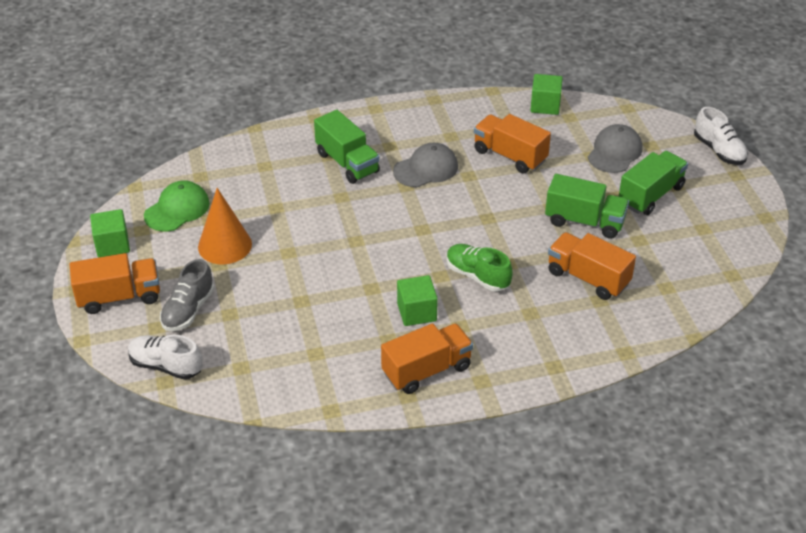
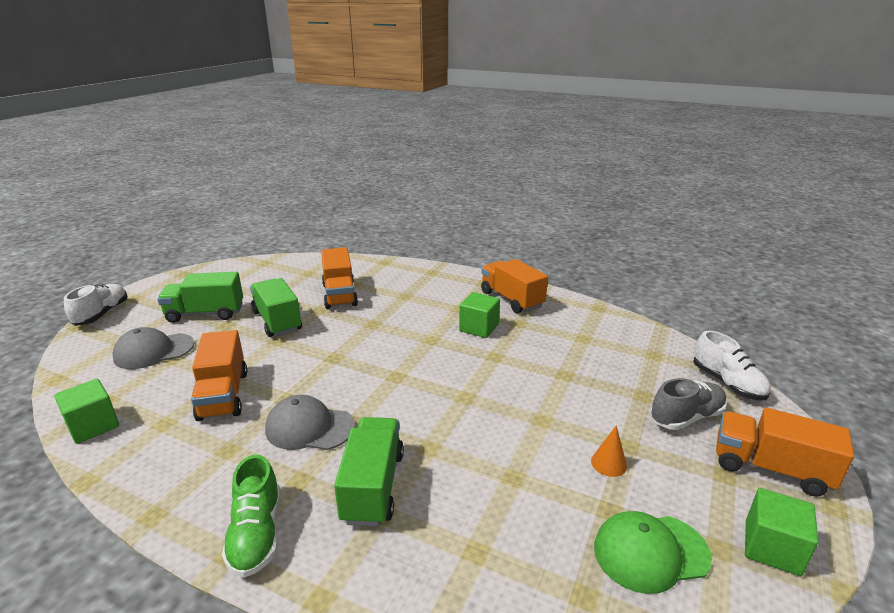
camera: 140 degrees left, 15 degrees down
(225, 245) = (608, 463): orange cone -> orange cone, size x0.49
(426, 370) = (511, 299): orange truck -> orange truck turned 45 degrees clockwise
(477, 276) = (405, 327): green shoe -> green shoe (256, 534)

